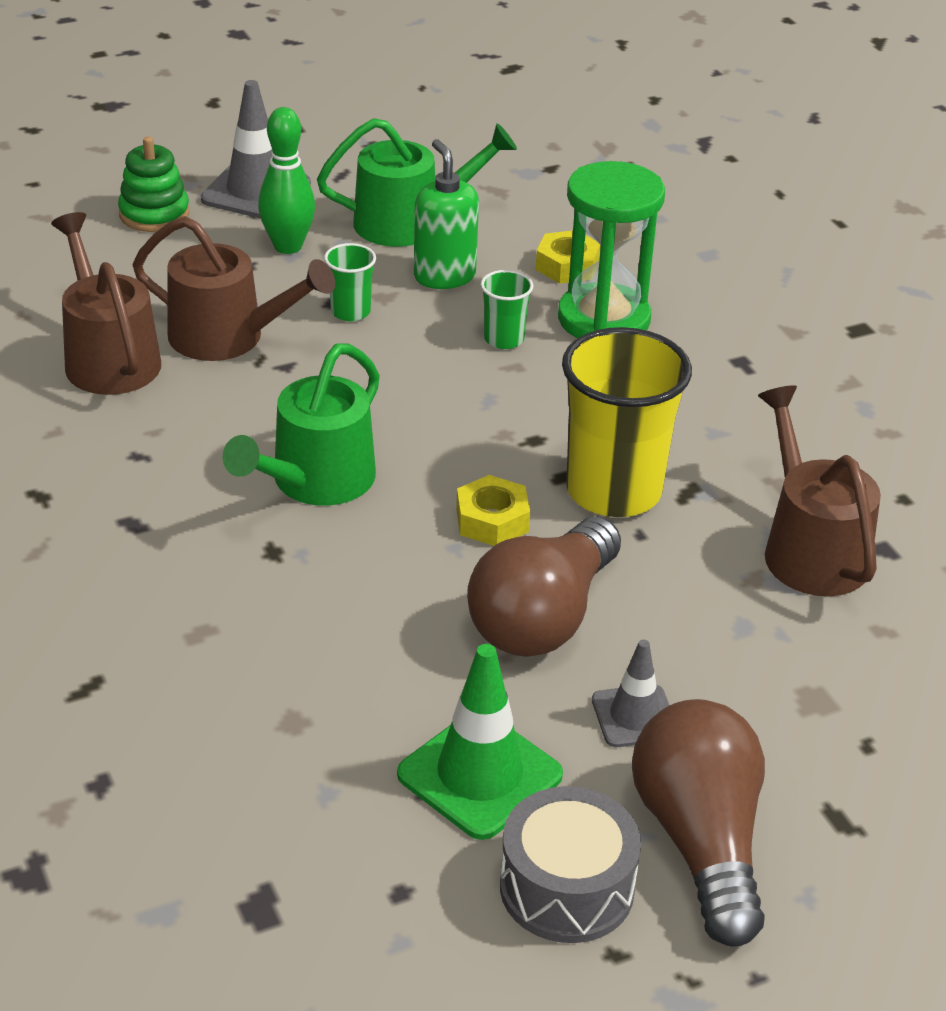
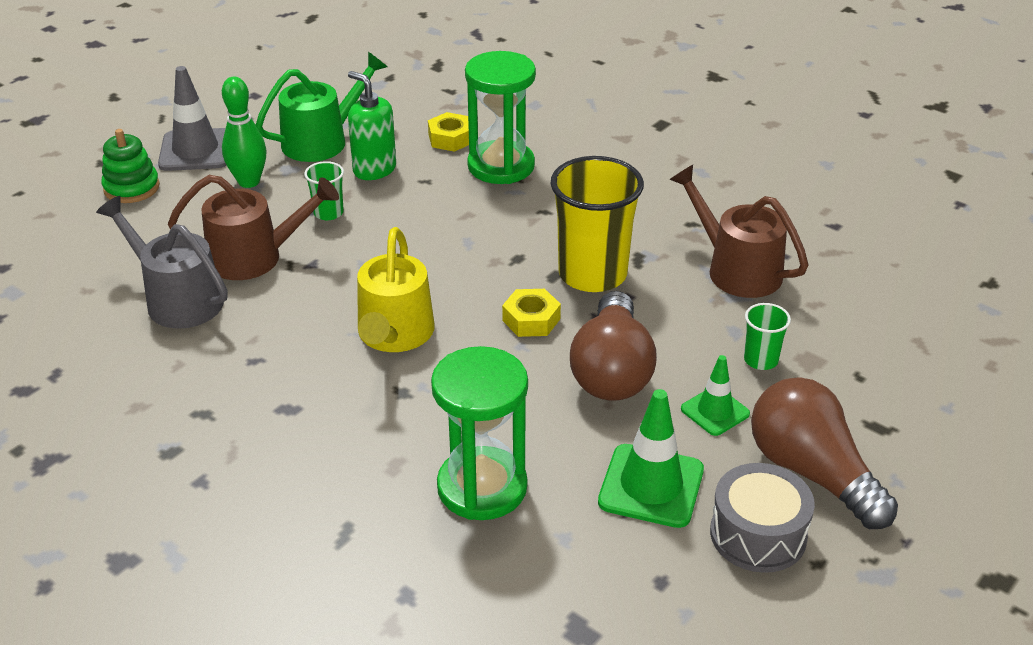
camera: 25 degrees left, 0 degrees up
(108, 358) = (178, 299): brown watering can -> grey watering can
(278, 696) = (482, 487): none -> green hourglass
(315, 481) = (394, 335): green watering can -> yellow watering can
(504, 339) = (446, 199): green cup -> green cup (761, 360)
(634, 716) = (715, 411): grey traffic cone -> green traffic cone

